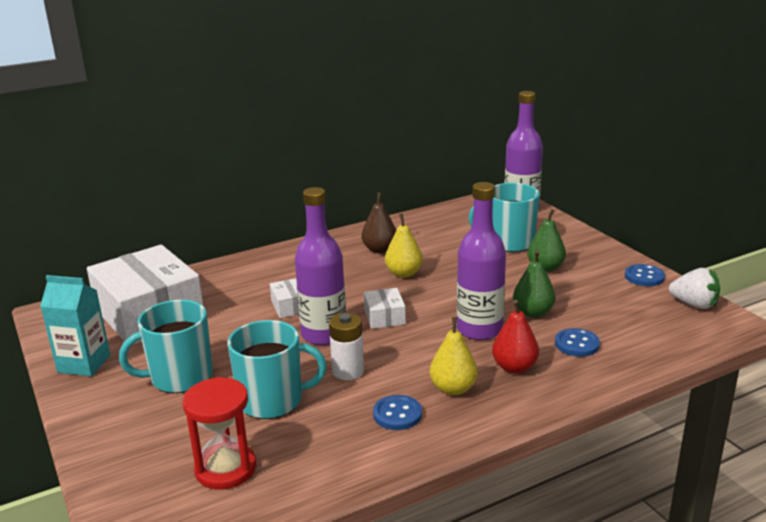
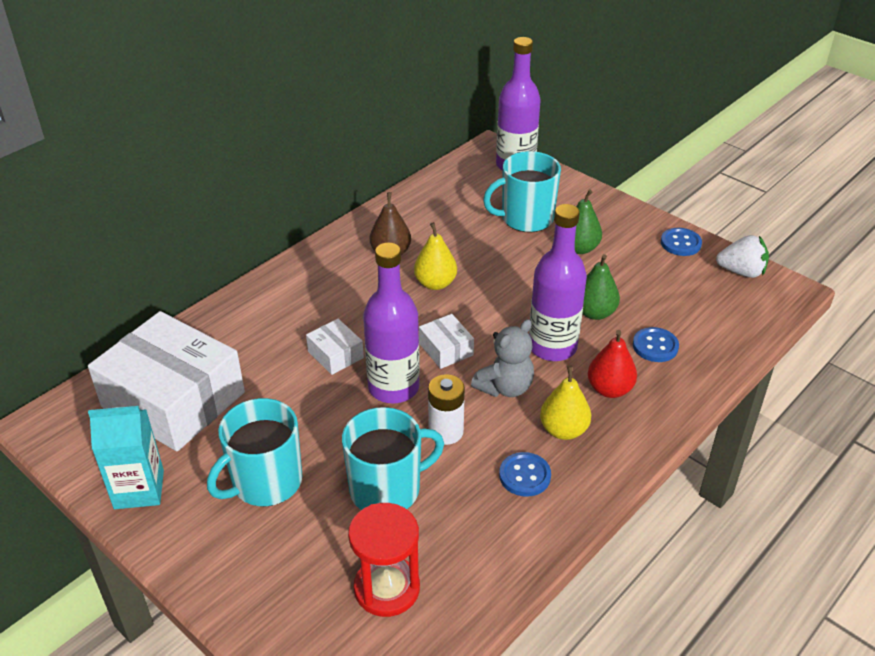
camera: 20 degrees left, 15 degrees up
(419, 350) = (505, 387): none -> grey teddy bear

